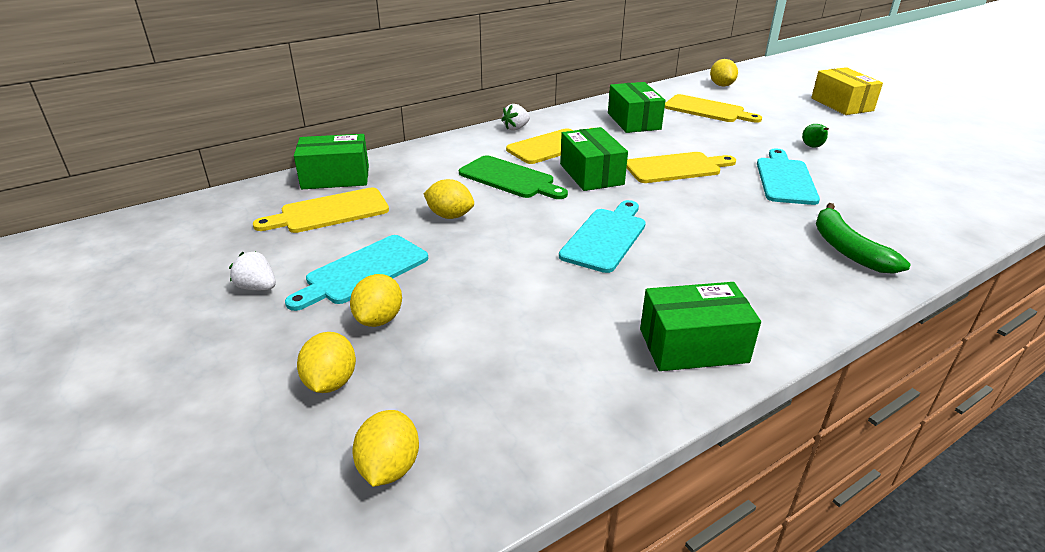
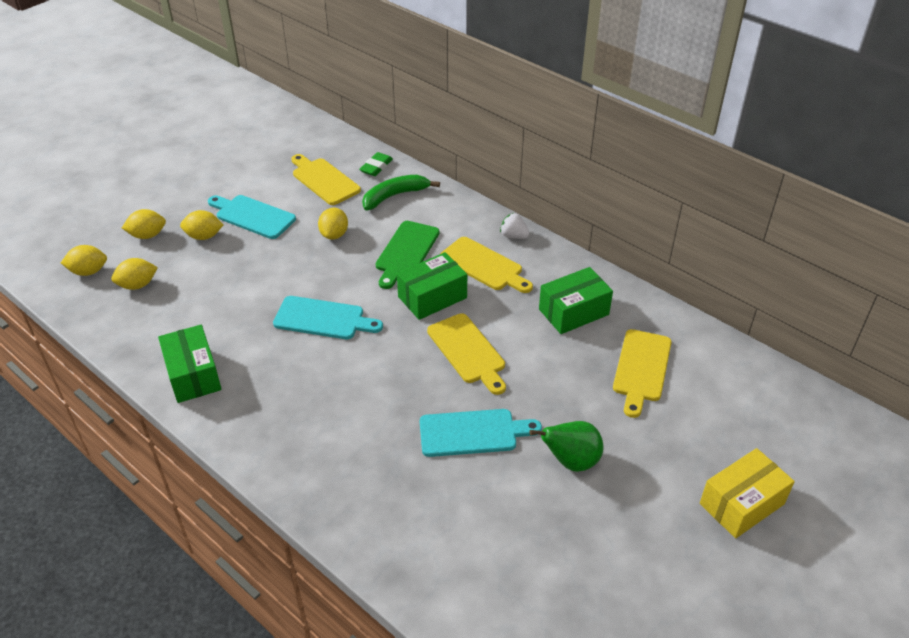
camera: 75 degrees right, 10 degrees up
(257, 287) = (228, 182): white strawberry -> none
(335, 177) = (376, 167): green box -> green eraser
(721, 85) = (741, 379): yellow lemon -> yellow lemon (137, 285)
(812, 147) = (571, 461): green pear -> green pear, size x1.79
(847, 249) = (340, 470): green banana -> green banana (394, 196)

